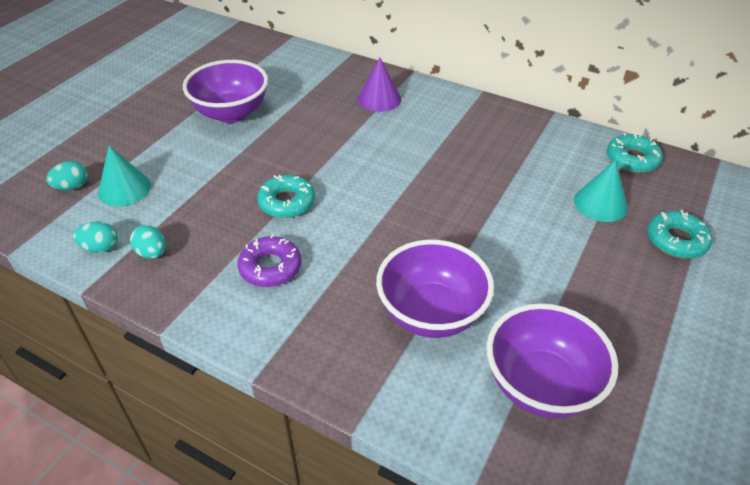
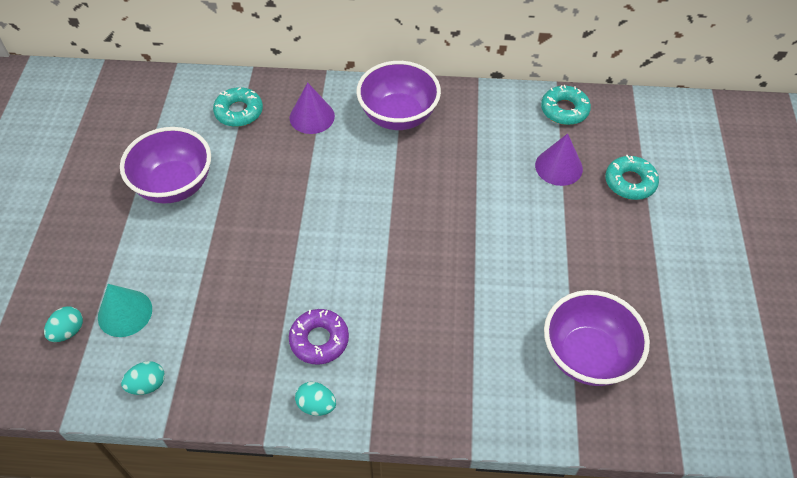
camera: 25 degrees left, 10 degrees up
(152, 253) = (201, 370): turquoise egg -> turquoise egg (316, 405)
(287, 202) = (293, 267): turquoise donut -> turquoise donut (239, 112)
(431, 314) = (477, 328): purple bowl -> purple bowl (398, 116)
(600, 203) = (558, 167): turquoise cone -> purple cone

